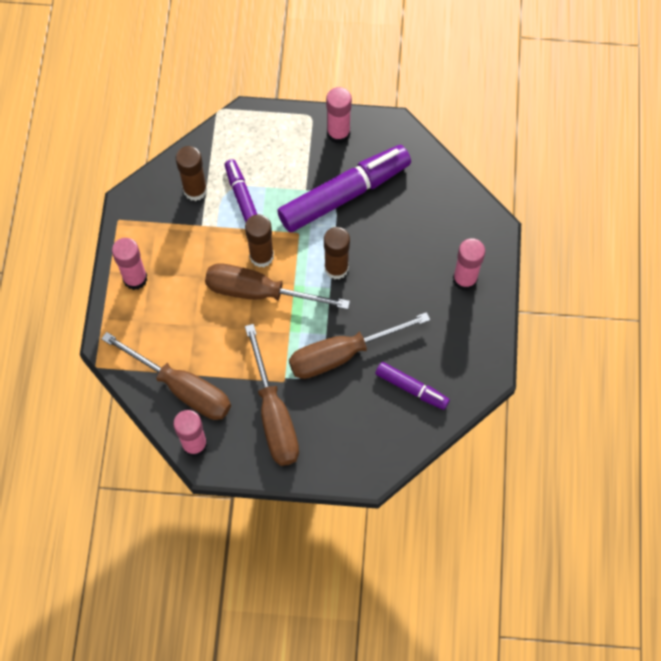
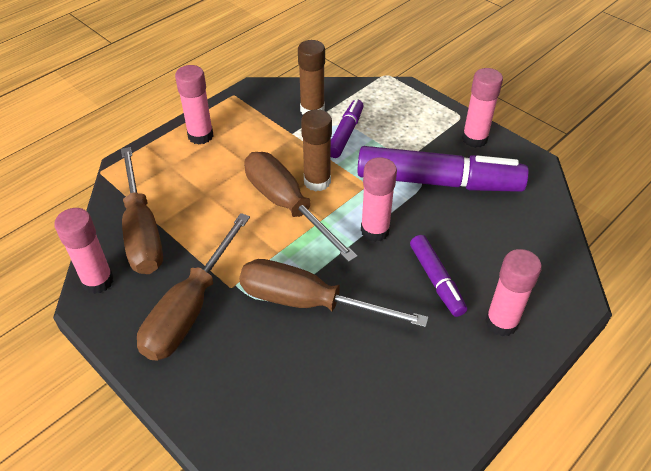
camera: 40 degrees right, 20 degrees down
(336, 268) = (375, 230): brown glue stick -> pink glue stick
(411, 388) = (348, 385): purple marker -> purple marker (436, 280)

